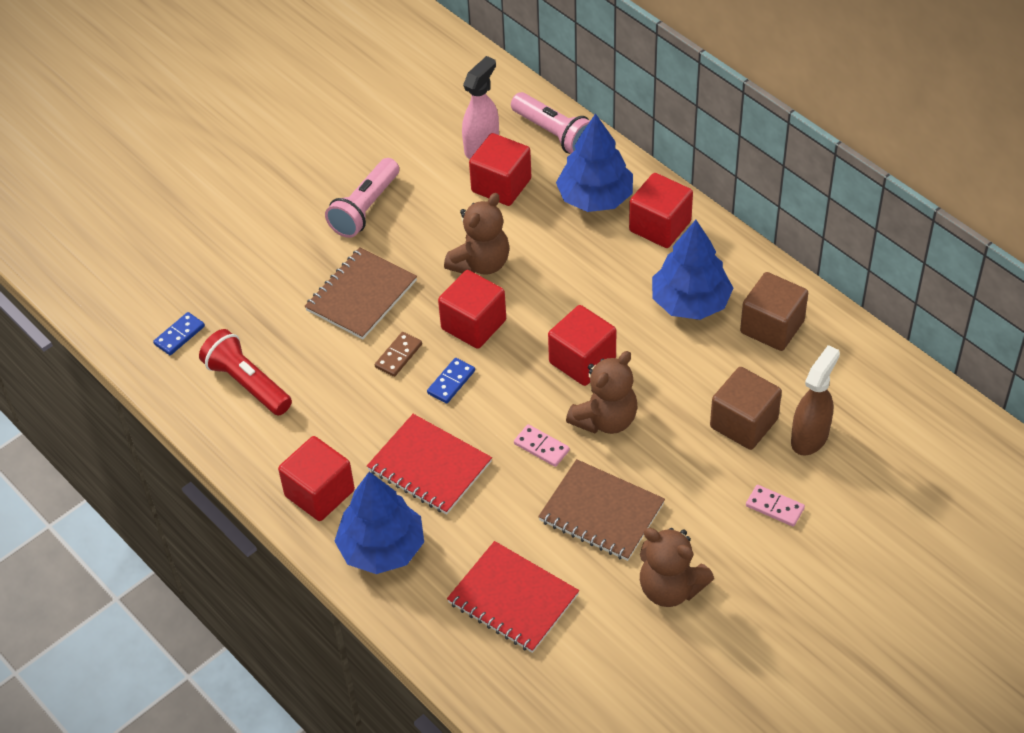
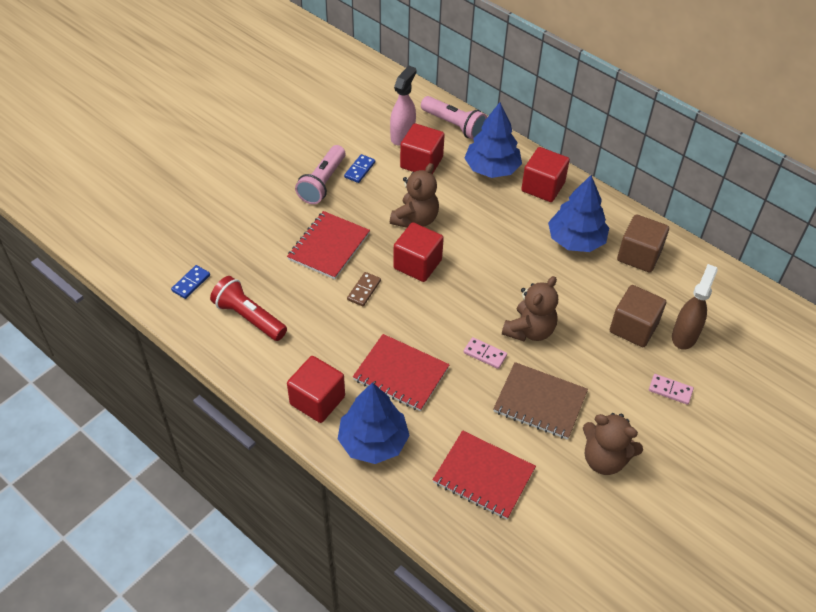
camera: 10 degrees left, 0 degrees up
(361, 295) = (328, 246): brown notebook -> red notebook
(451, 382) = (407, 308): blue domino -> blue domino (359, 170)
(582, 361) = (504, 287): red cube -> none

